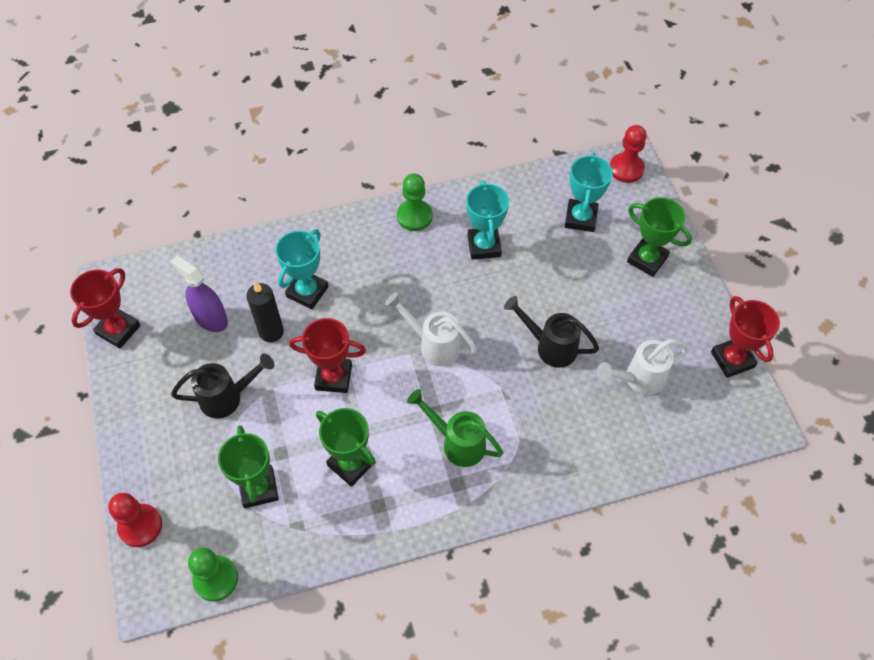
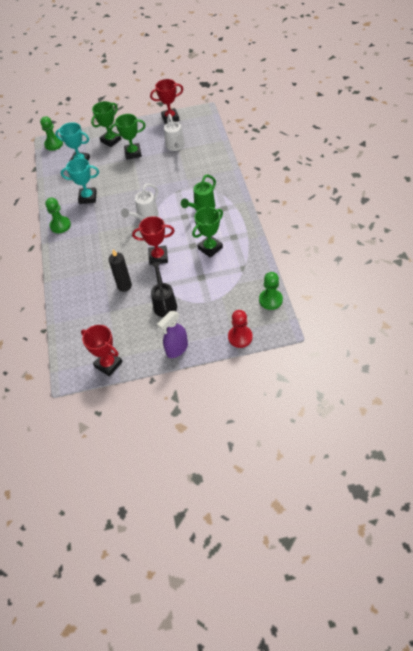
camera: 80 degrees left, 5 degrees down
(211, 319) = (109, 316): purple spray bottle -> purple spray bottle (177, 349)
(258, 488) = (221, 285): green trophy -> green trophy (133, 153)
(307, 292) = (100, 271): turquoise trophy -> none
(333, 377) = (158, 257): red trophy -> red trophy turned 75 degrees clockwise
(549, 346) = (153, 175): black watering can -> none
(626, 169) = (54, 144): red pawn -> green pawn

